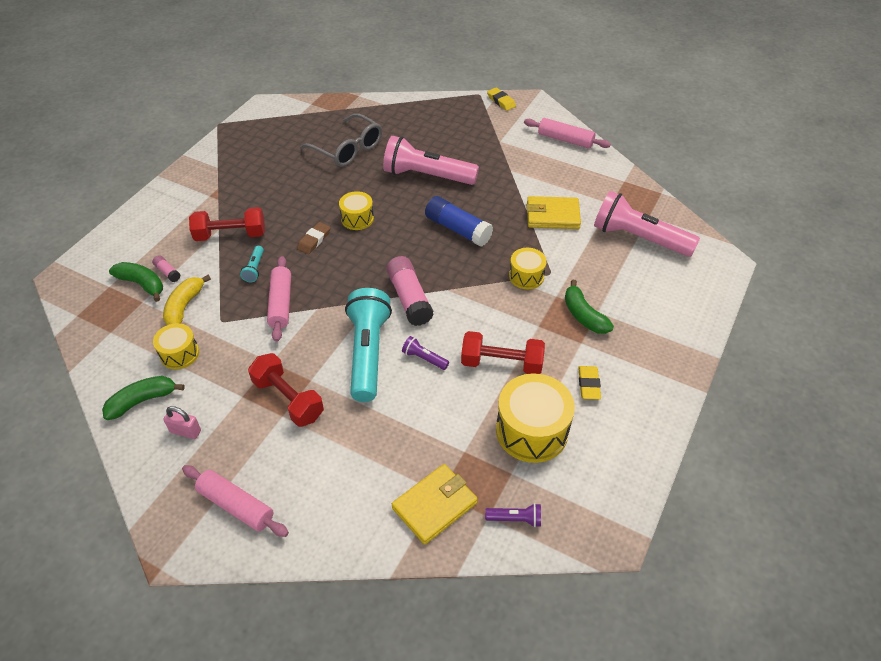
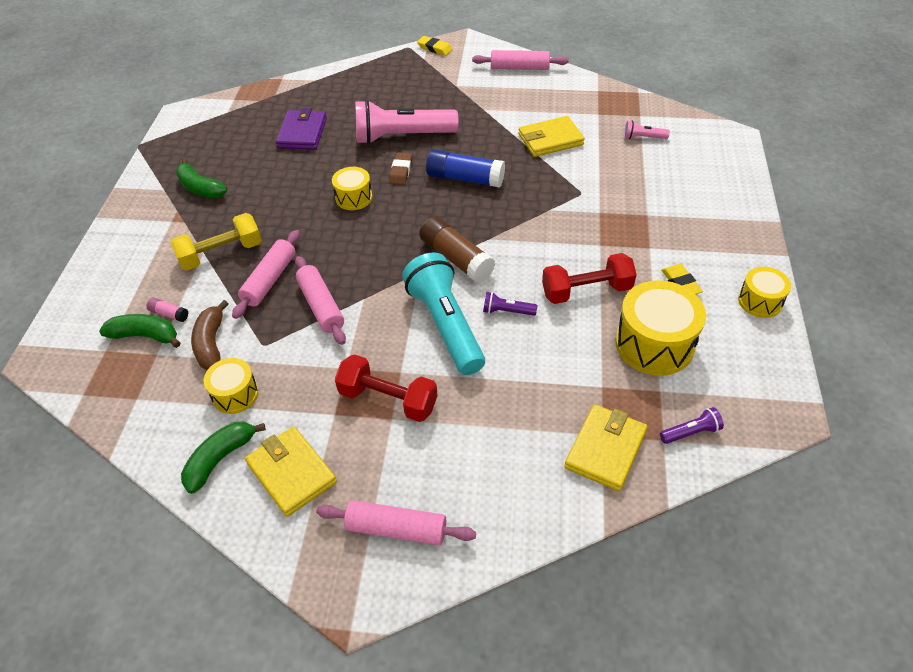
camera: 20 degrees left, 0 degrees up
(184, 306) = (211, 343): yellow banana -> brown banana
(185, 431) = (291, 473): pink padlock -> yellow wallet
(230, 235) = (221, 254): red dumbbell -> yellow dumbbell
(254, 269) = (270, 280): turquoise flashlight -> pink rolling pin
(314, 240) = (319, 232): brown eraser -> brown eraser (401, 171)
(348, 149) = (302, 133): grey glasses -> purple wallet
(409, 298) = (456, 258): pink glue stick -> brown glue stick
(526, 276) = (560, 202): yellow drum -> yellow drum (760, 301)
(583, 315) = (636, 222): green banana -> green banana (200, 188)
(639, 238) = (643, 137): pink flashlight -> pink flashlight, size x0.42

